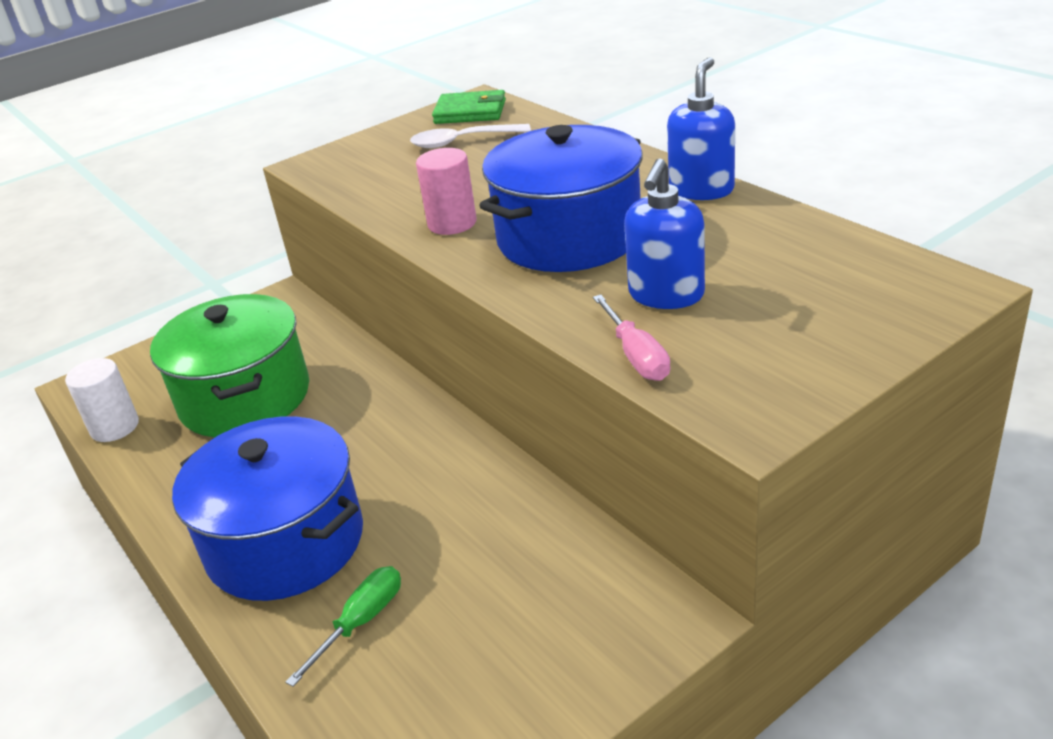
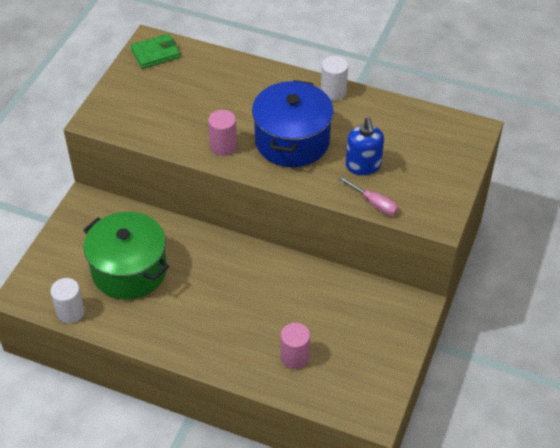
camera: 35 degrees left, 15 degrees up
(285, 542) = (228, 337): blue pot -> none
(361, 622) = (295, 357): green screwdriver -> pink cylinder
(462, 141) = (173, 81): white spoon -> none
(701, 190) = (333, 92): blue soap dispenser -> white cylinder

